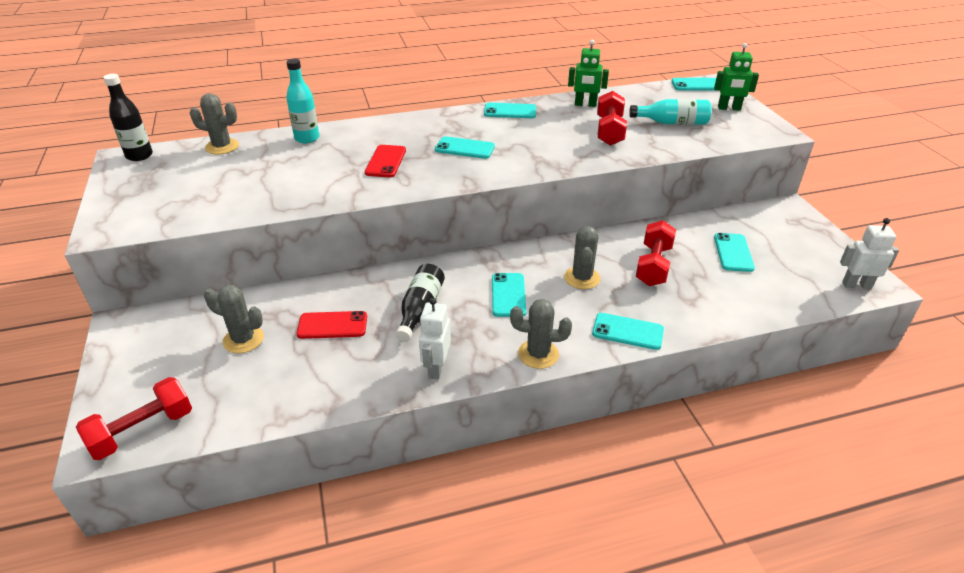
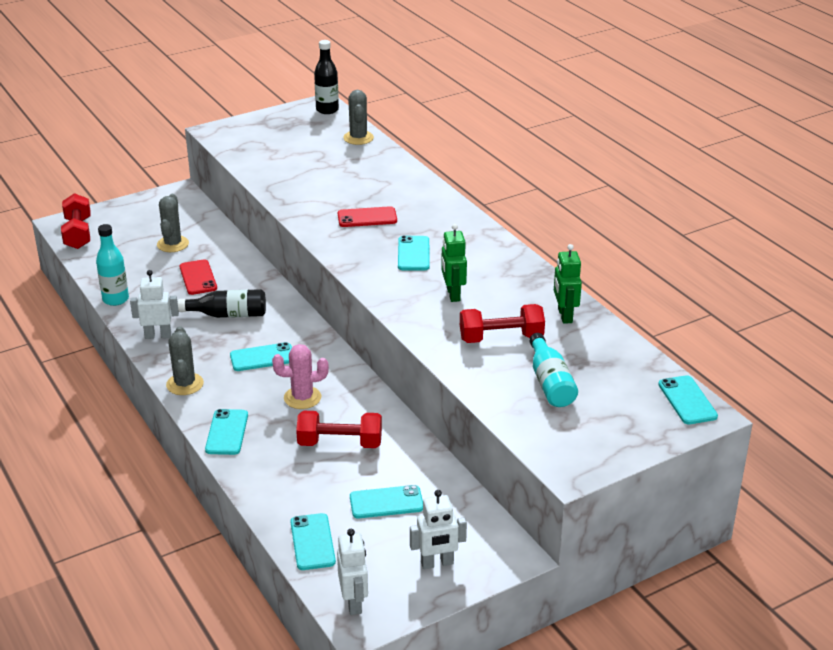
camera: 75 degrees right, 5 degrees down
(142, 430) = (78, 233): red dumbbell -> red dumbbell turned 45 degrees clockwise
(307, 138) = (393, 171): turquoise bottle -> turquoise bottle (115, 299)
(510, 111) = (515, 268): turquoise phone -> turquoise phone (312, 542)
(582, 278) = (302, 398): grey cactus -> pink cactus
(729, 108) = (623, 429): green robot -> green robot (453, 294)
(803, 240) = (437, 563): none -> white robot

